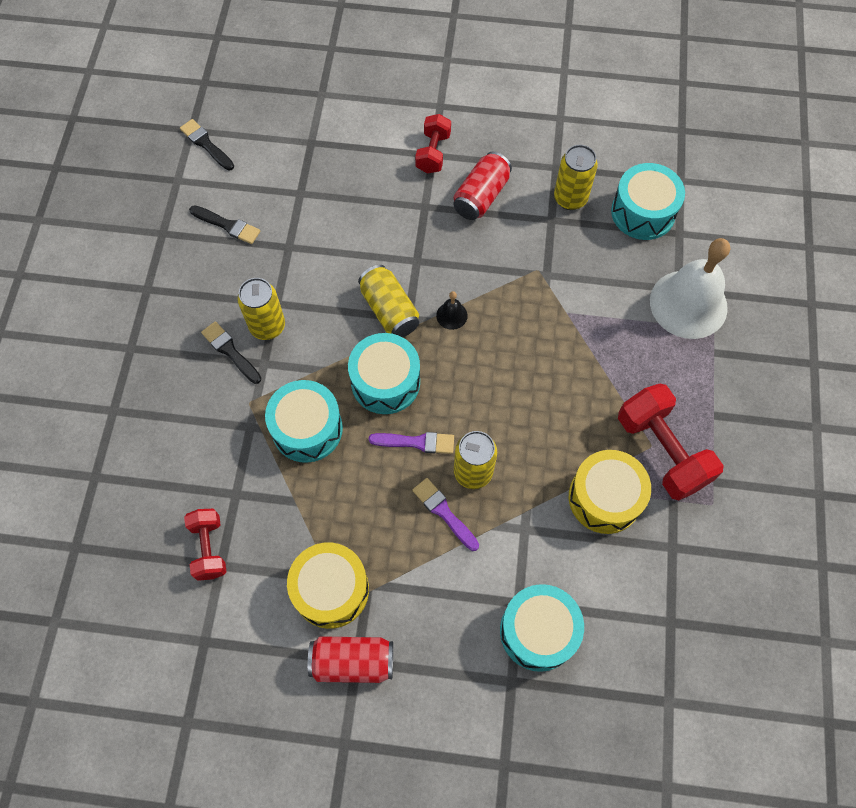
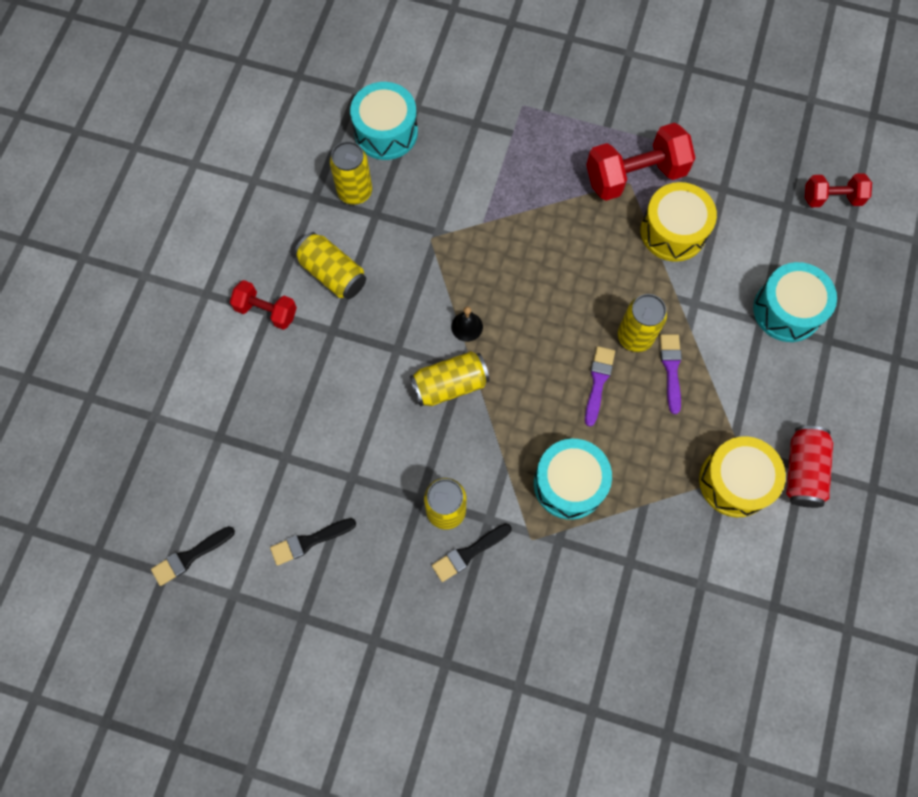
camera: 80 degrees left, 5 degrees up
(209, 548) = (683, 594): red dumbbell -> red dumbbell (831, 198)
(227, 225) = (309, 541): black brush -> black brush turned 150 degrees counterclockwise
(385, 382) = (530, 401): turquoise drum -> none
(444, 512) = (671, 369): purple brush -> purple brush turned 120 degrees clockwise
(481, 196) = (333, 273): red can -> yellow can
(688, 304) = (493, 118): white bell -> none

